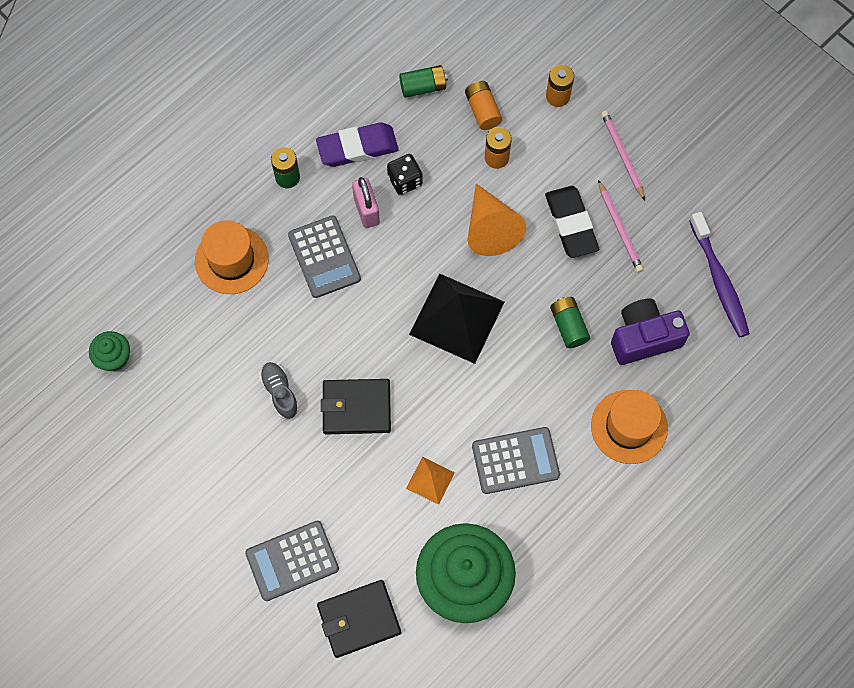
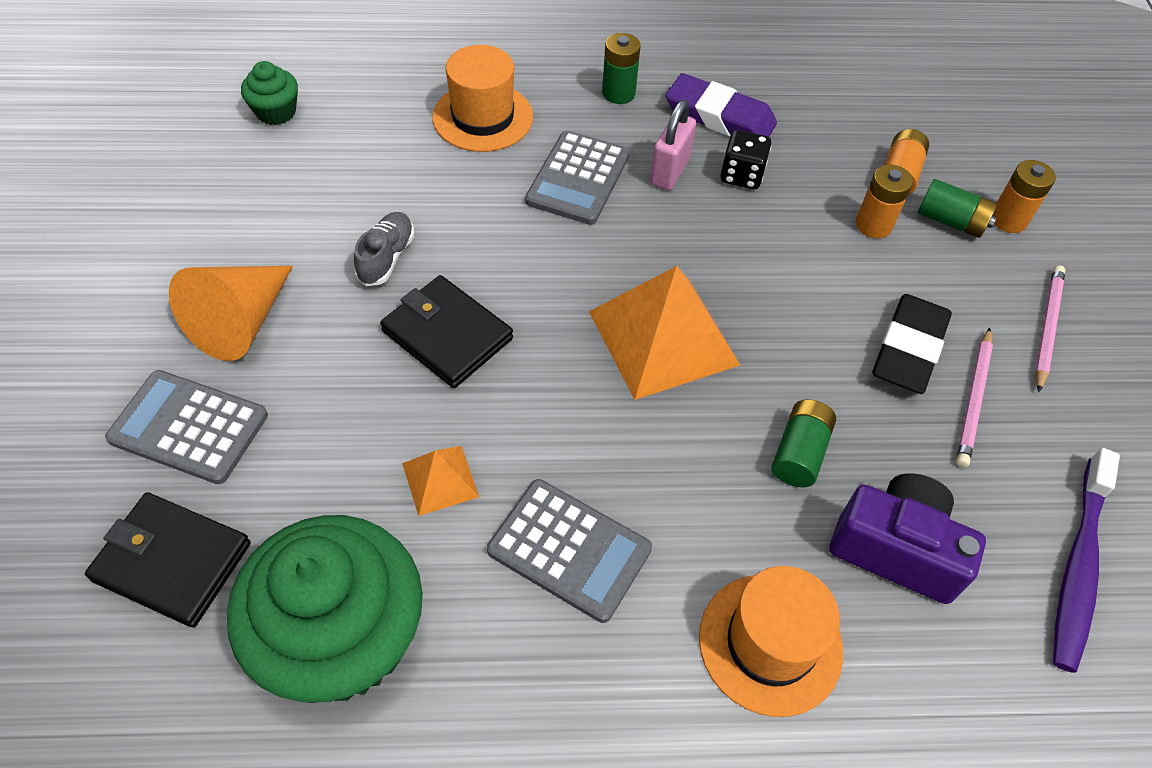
camera: 40 degrees right, 15 degrees down
(423, 87) = (848, 115): green battery -> green battery (950, 221)
(456, 318) = (663, 337): black pyramid -> orange pyramid
(490, 228) = (797, 283): orange cone -> orange cone (241, 322)

